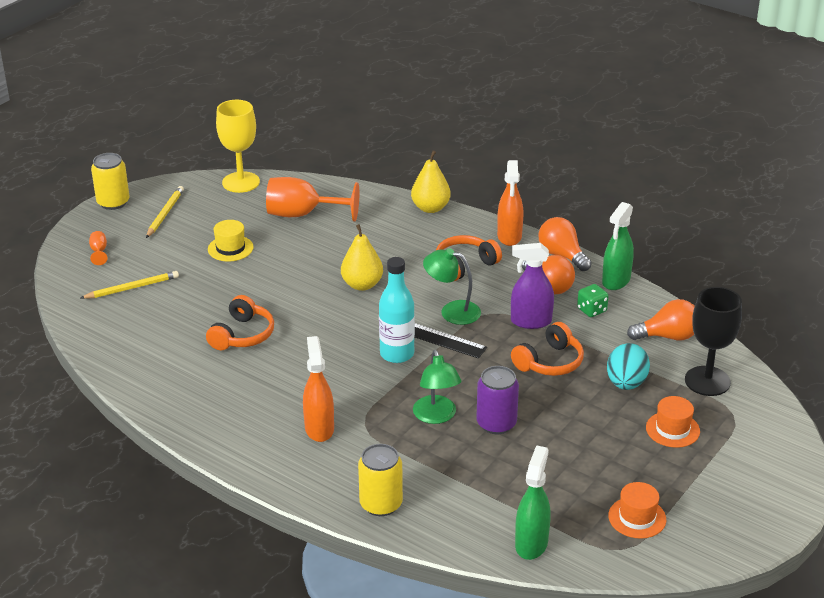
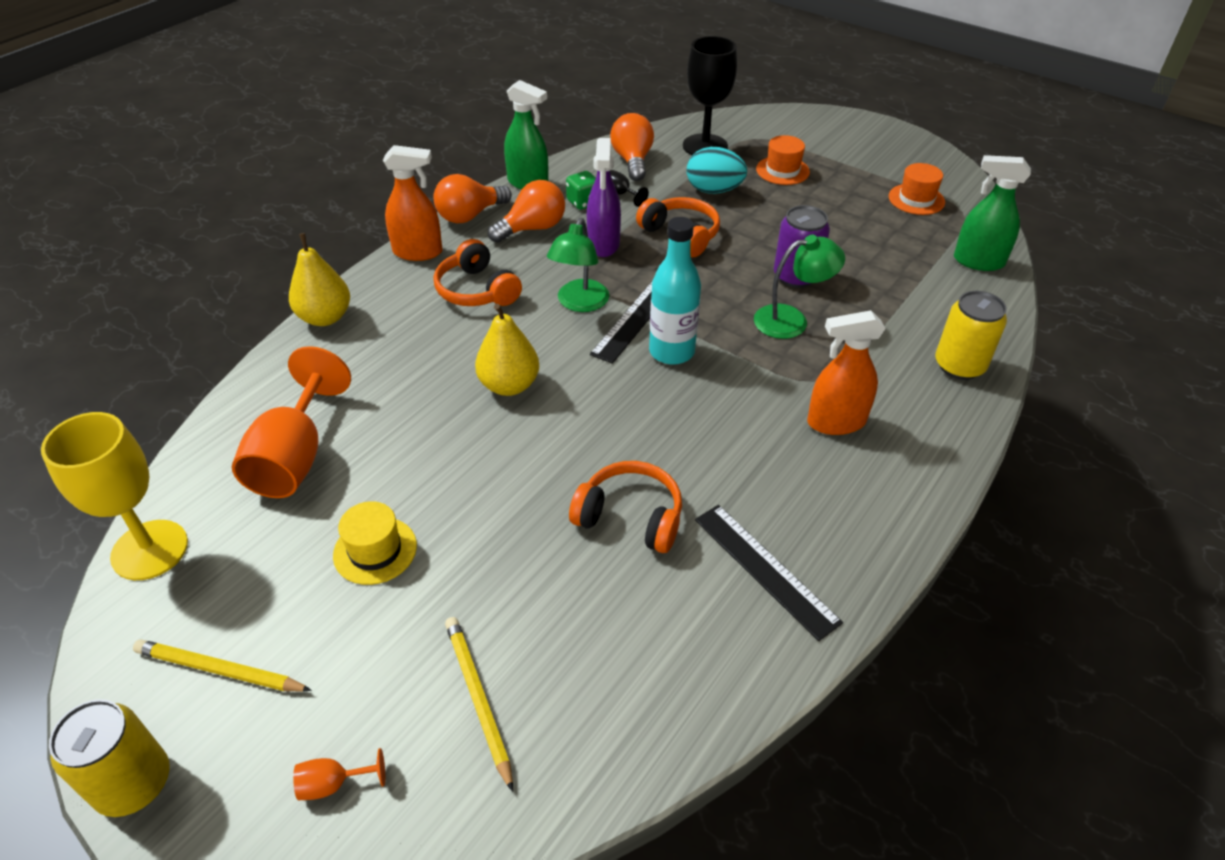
camera: 90 degrees left, 10 degrees up
(195, 386) = (765, 569): none -> black ruler
(609, 330) = (621, 194): none -> black goblet

